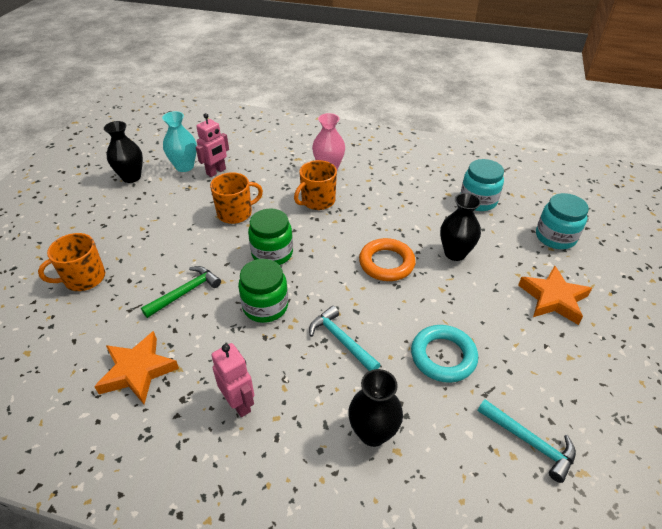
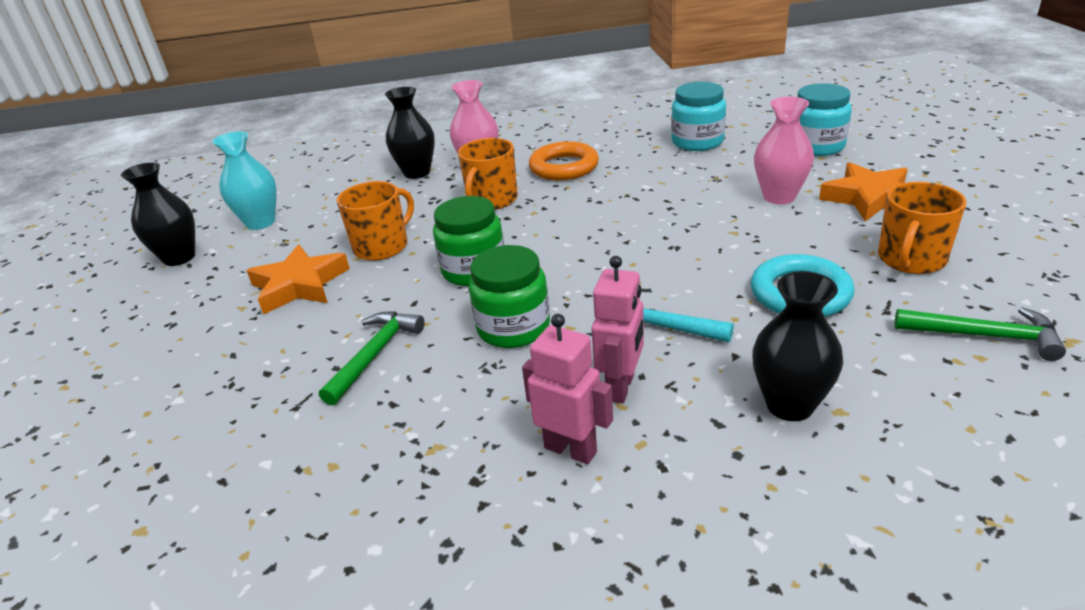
camera: 20 degrees left, 10 degrees down
(84, 278) = (182, 397): orange mug -> orange mug (911, 259)
(137, 371) = (370, 475): orange star -> orange star (299, 285)
(216, 172) = (316, 214): pink robot -> pink robot (621, 387)
(386, 263) = (641, 230): orange ring -> orange ring (564, 167)
(455, 253) = (717, 195): black vase -> black vase (417, 172)
(493, 272) = (779, 197): none -> pink vase
(529, 442) = (984, 336): turquoise hammer -> green hammer

